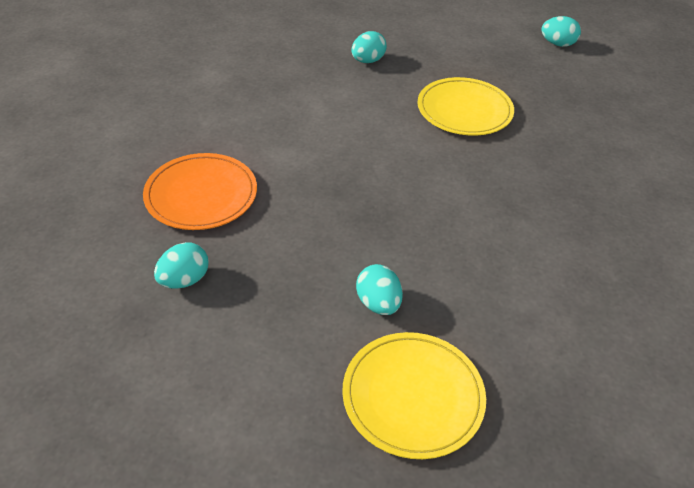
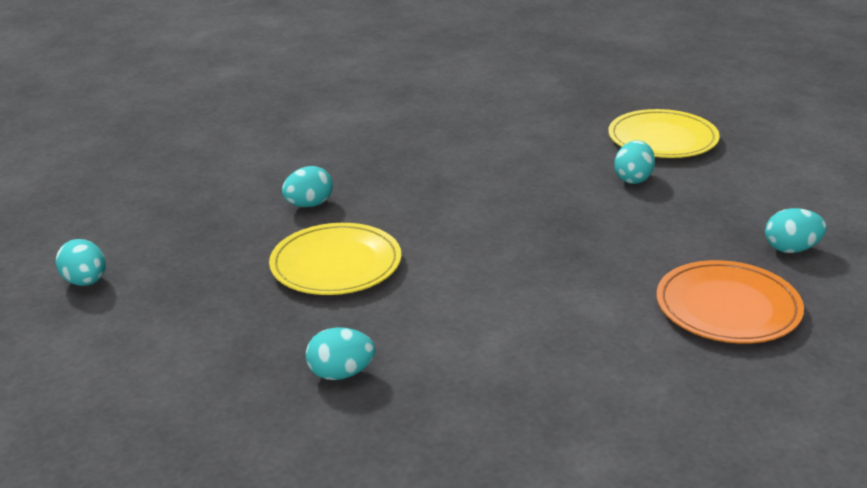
camera: 135 degrees left, 15 degrees down
(554, 142) = (309, 205): none -> turquoise egg

